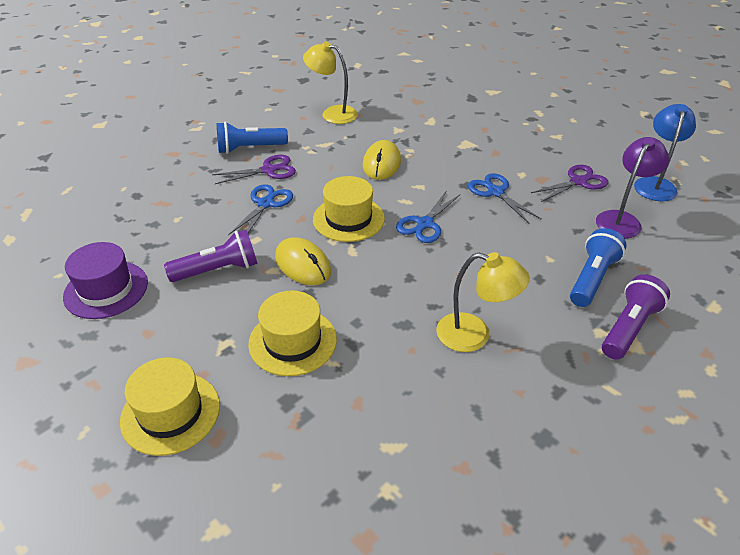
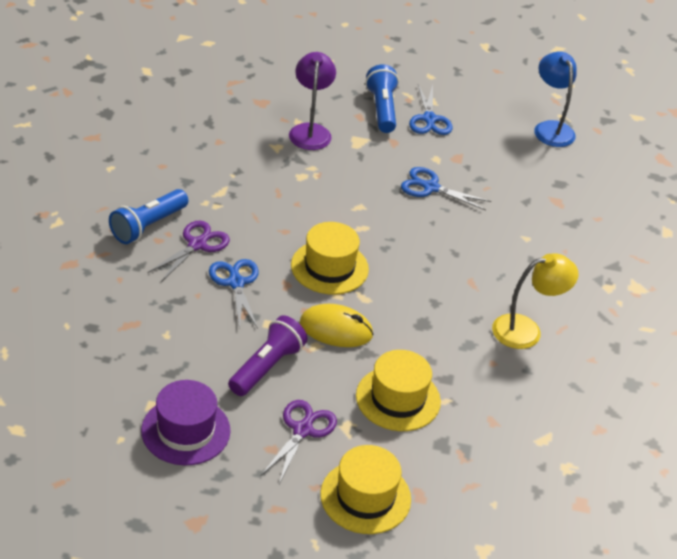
camera: 40 degrees left, 0 degrees up
(332, 113) = (189, 149): yellow lamp -> none
(381, 163) = (300, 194): yellow mouse -> none
(425, 224) = (400, 245): blue scissors -> blue scissors (429, 119)
(578, 182) = (489, 149): purple scissors -> purple scissors (302, 430)
(592, 278) = (570, 243): blue flashlight -> blue flashlight (382, 109)
(621, 219) = (551, 176): purple lamp -> purple lamp (310, 131)
(629, 327) = (624, 275): purple flashlight -> none

